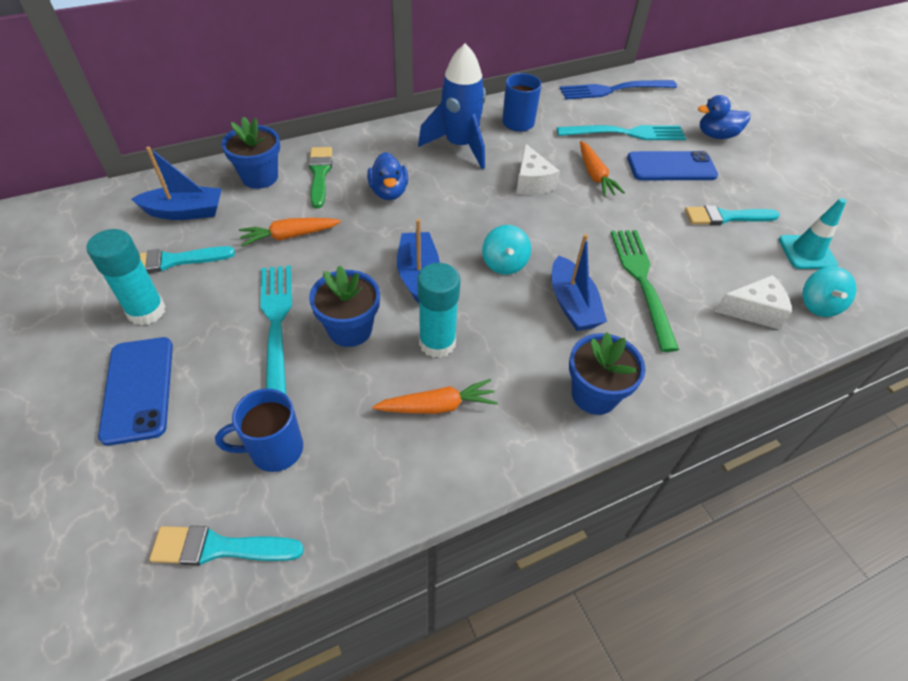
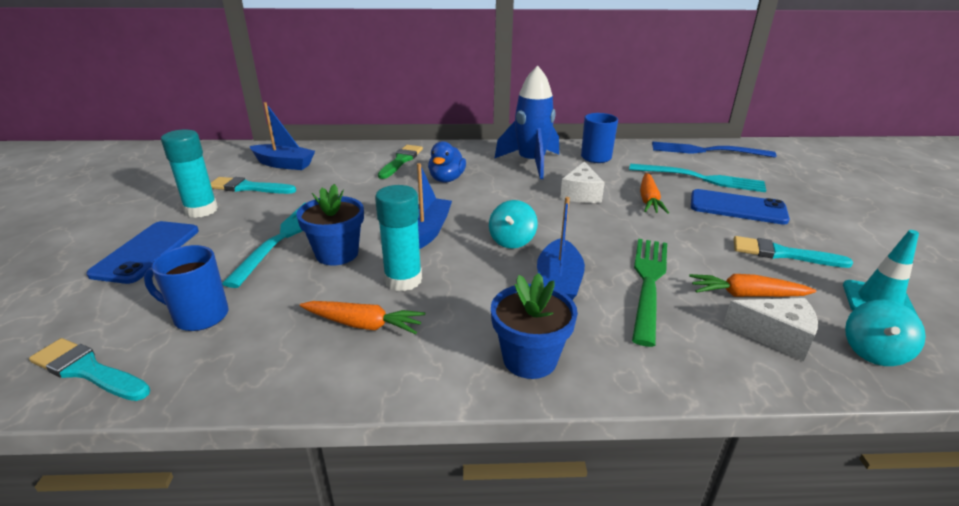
camera: 25 degrees right, 20 degrees down
(260, 177) = (355, 155): blue flower pot -> none
(290, 236) = (345, 190): orange carrot -> orange carrot (746, 295)
(716, 135) = (805, 194): blue duck -> none

